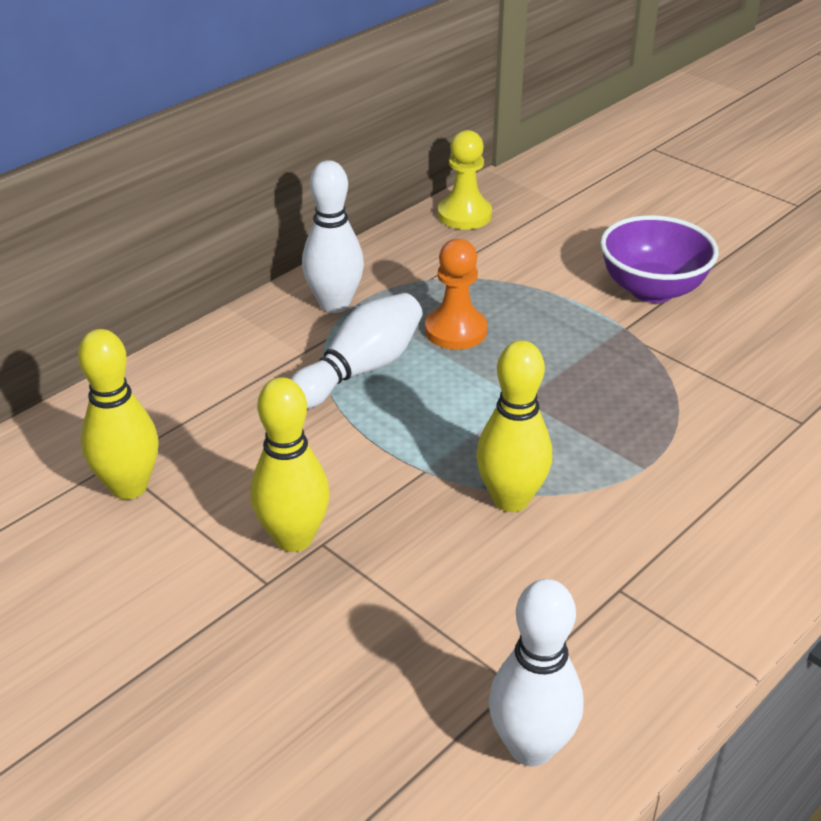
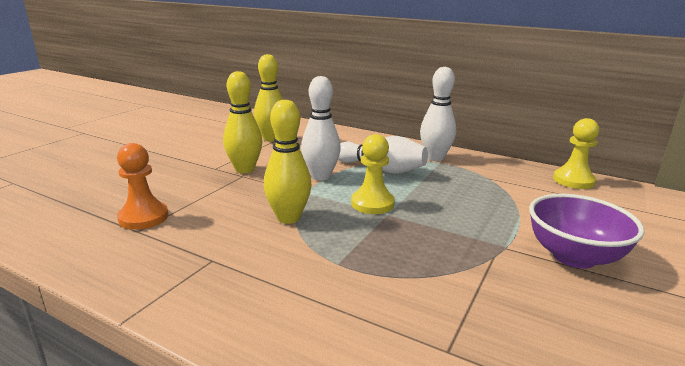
camera: 75 degrees right, 15 degrees down
(455, 331) = (441, 189): orange pawn -> orange pawn (143, 217)
(485, 406) = (372, 203): none -> yellow pawn
(531, 747) = (90, 238): white bowling pin -> white bowling pin (320, 176)

